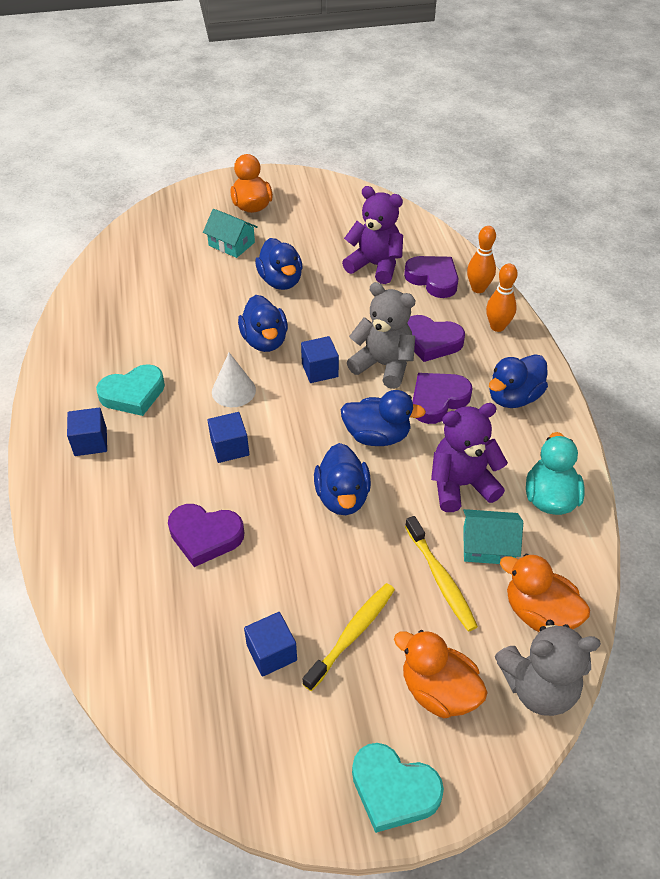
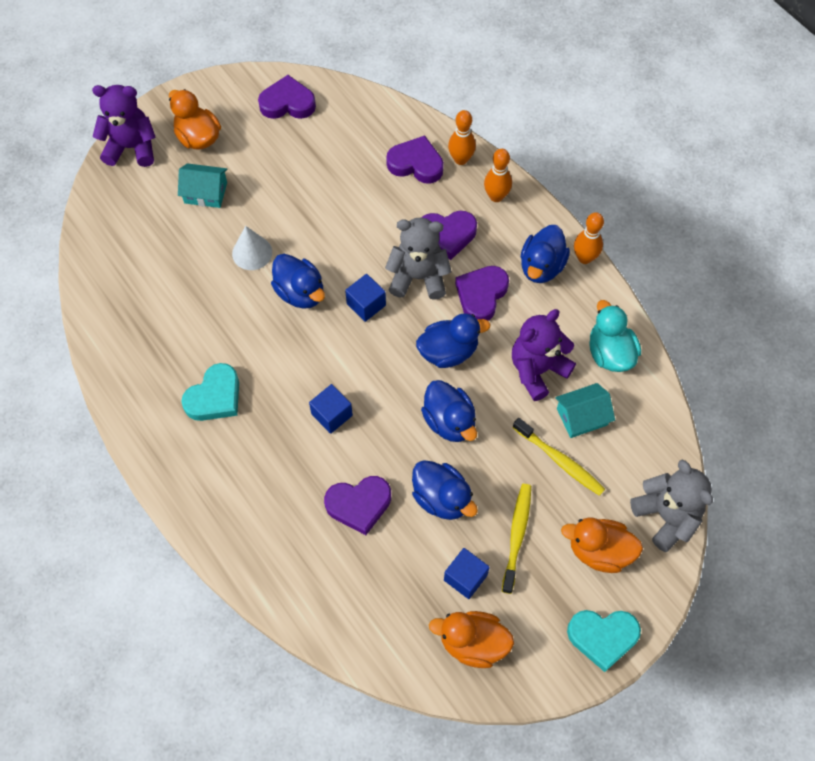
camera: 25 degrees left, 15 degrees up
(90, 442) = (207, 460): blue cube -> none
(233, 391) = (302, 357): white cone -> white cone (252, 253)
(281, 281) = (277, 219): blue duck -> blue duck (442, 498)
(343, 205) = (287, 103): none -> purple heart
(375, 265) = (356, 167): purple teddy bear -> purple teddy bear (131, 147)
(538, 687) = (666, 516): grey teddy bear -> grey teddy bear turned 90 degrees counterclockwise
(539, 613) = (643, 457): orange duck -> orange duck (473, 643)
(563, 405) = (584, 258): none -> orange bowling pin

